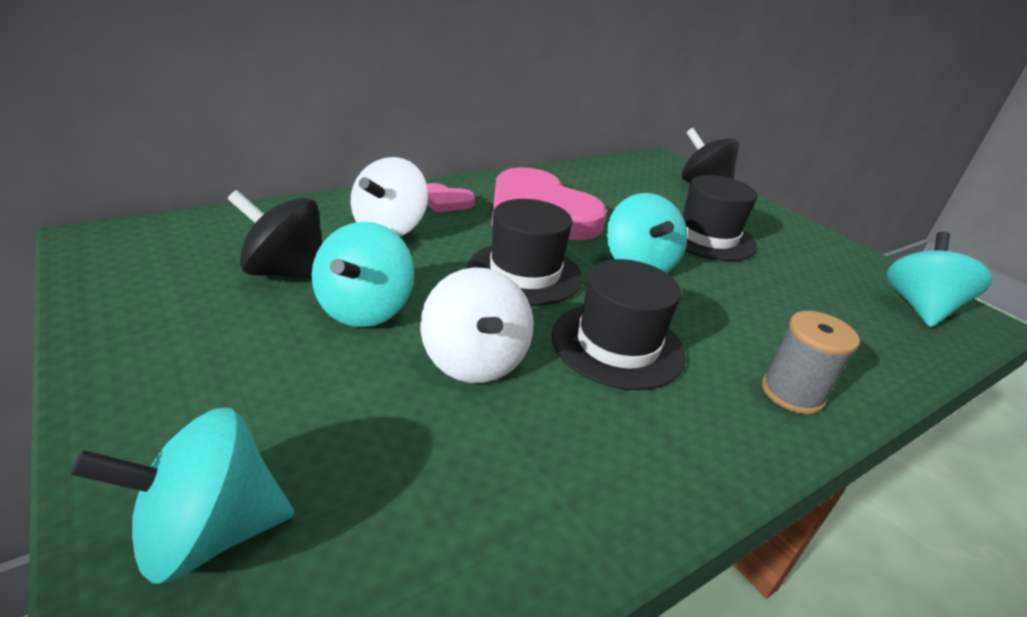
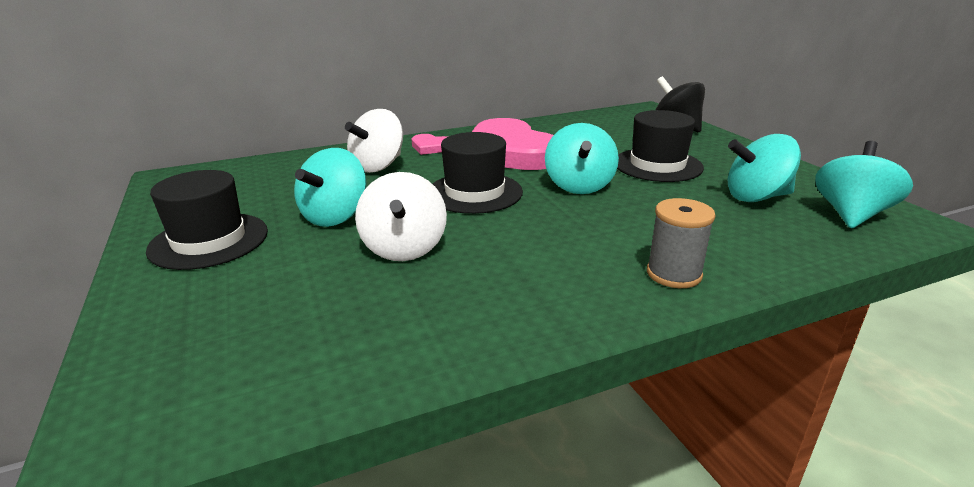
camera: 15 degrees right, 5 degrees down
(209, 533) = (175, 337): turquoise spinning top -> turquoise spinning top (756, 197)
(286, 272) = (288, 194): black spinning top -> none
(617, 345) = (529, 239): black hat -> black hat (209, 240)

